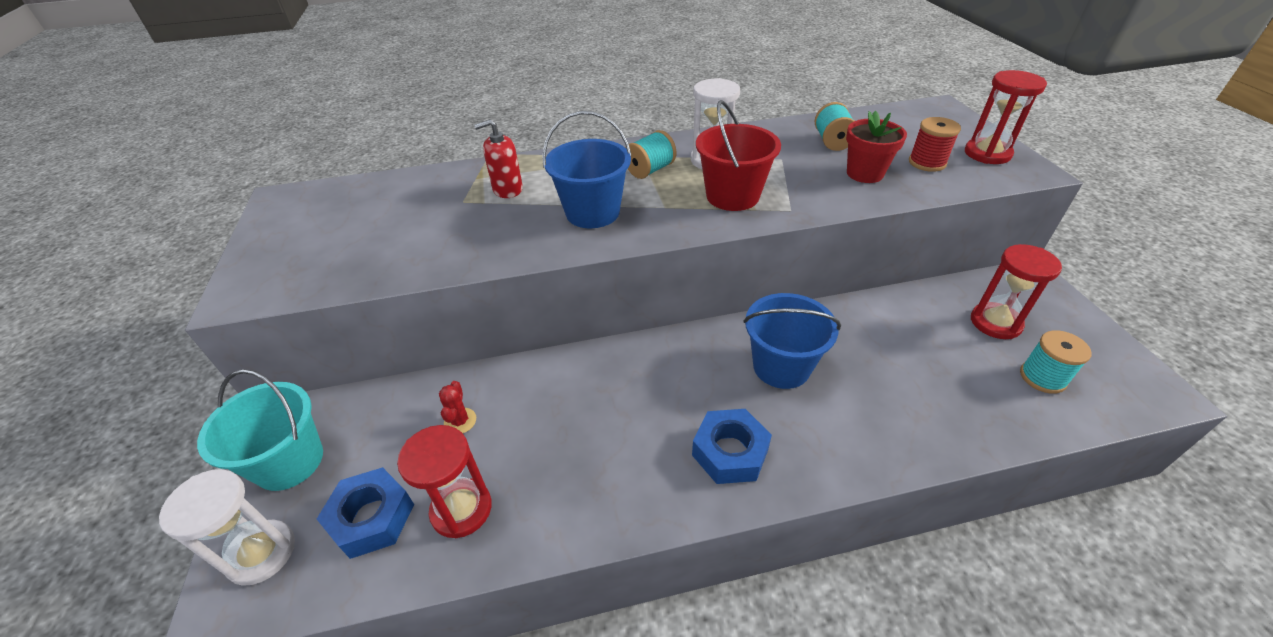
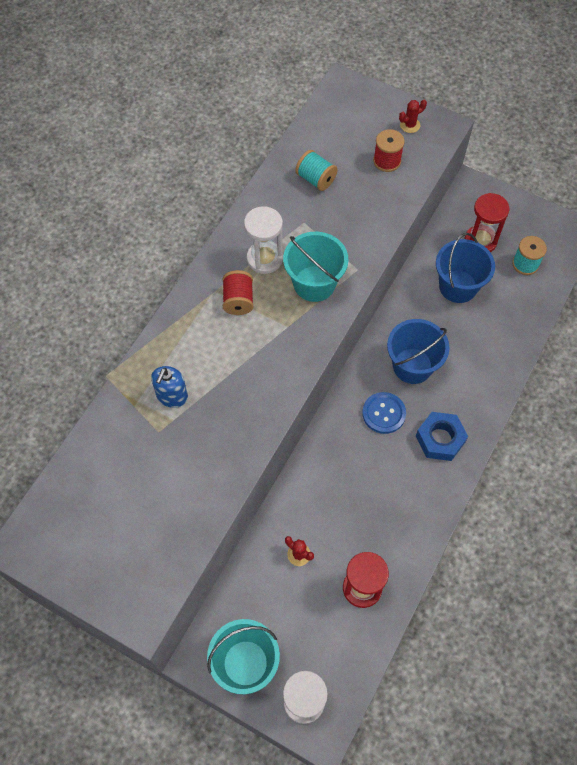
camera: 50 degrees left, 20 degrees up
(372, 518) = (328, 635): blue nut -> none
(507, 189) = (172, 396): red soap dispenser -> blue soap dispenser
(592, 212) = (253, 368): blue bucket -> blue bucket (458, 286)
(650, 170) = (238, 300): turquoise spool -> red spool
(698, 380) = (383, 413): none -> blue button
(732, 196) = (314, 283): red bucket -> turquoise bucket
(864, 173) = (364, 200): red flower pot -> none
(987, 154) = (410, 125): red hourglass -> red cactus

